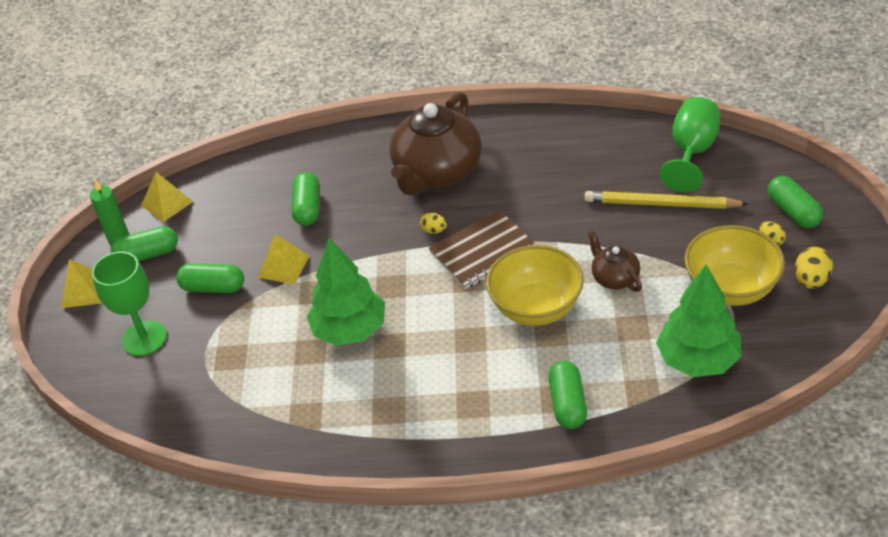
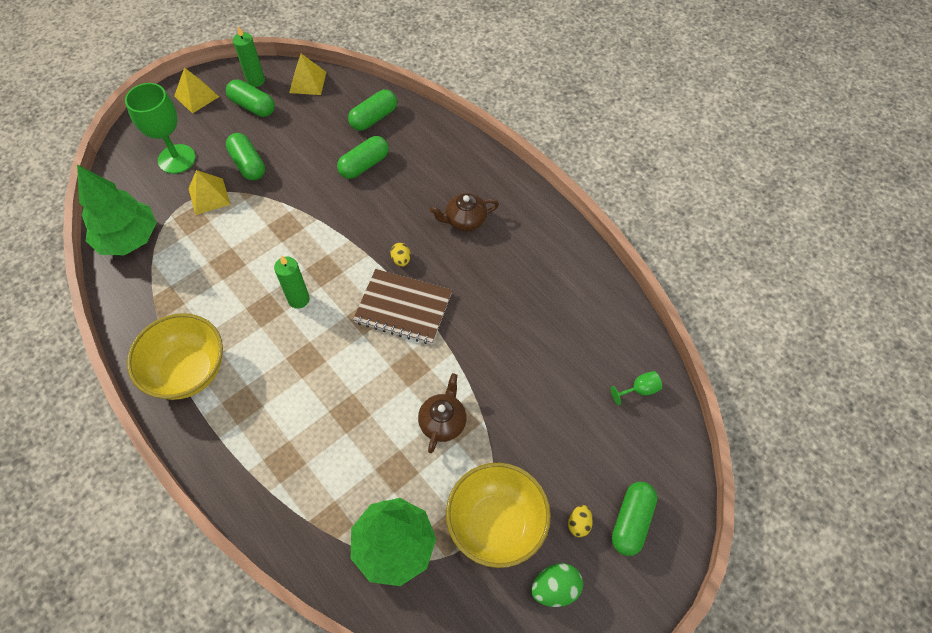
camera: 45 degrees right, 15 degrees up
(284, 266) = (296, 191): yellow pyramid -> yellow pyramid (209, 196)
(350, 330) = (263, 274): green tree -> green tree (129, 239)
(403, 317) = (298, 299): none -> green candle
(437, 173) = (464, 220): brown teapot -> brown teapot, size x0.48
(536, 308) = (369, 384): yellow bowl -> yellow bowl (188, 371)
(568, 404) = (283, 473): green capsule -> green capsule (374, 118)
(661, 204) = (556, 405): yellow pencil -> none
(692, 152) = (639, 390): green goblet -> green goblet, size x0.46
(811, 280) = (555, 588): yellow egg -> green egg

